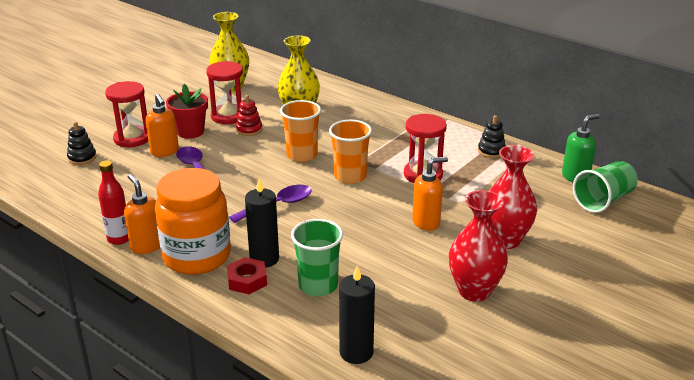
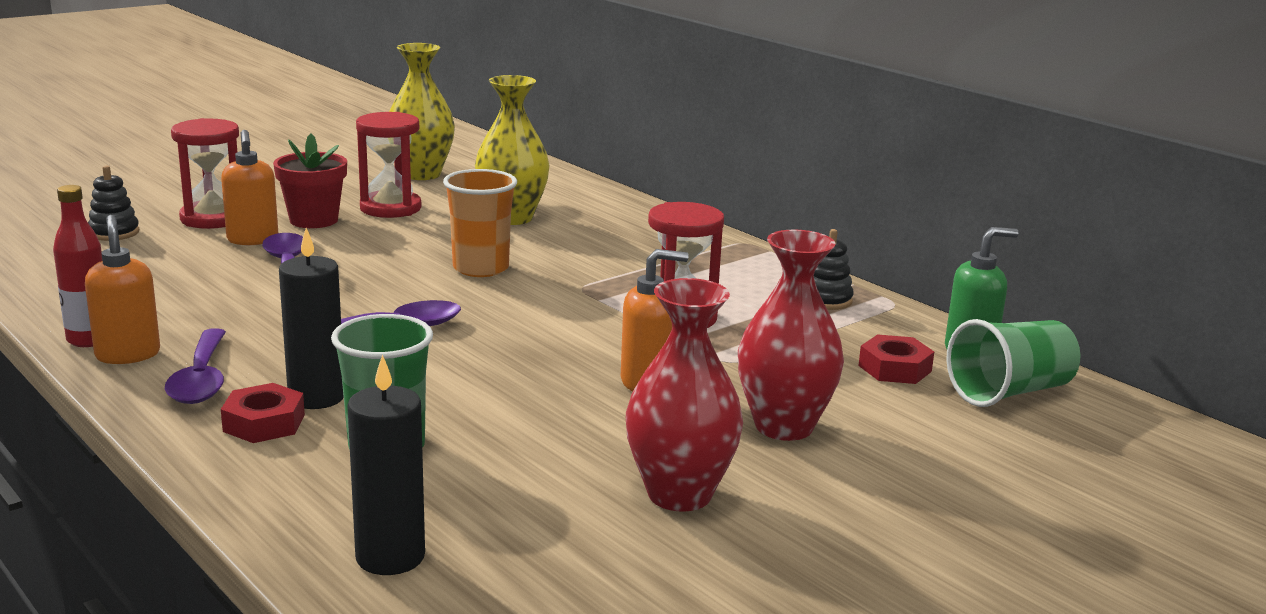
camera: 10 degrees right, 10 degrees down
(197, 256) = (201, 379): orange jar -> purple spoon
(249, 129) = (413, 228): red stacking toy -> none
(350, 176) = (546, 305): orange cup -> none
(543, 193) = (895, 368): none -> red nut

